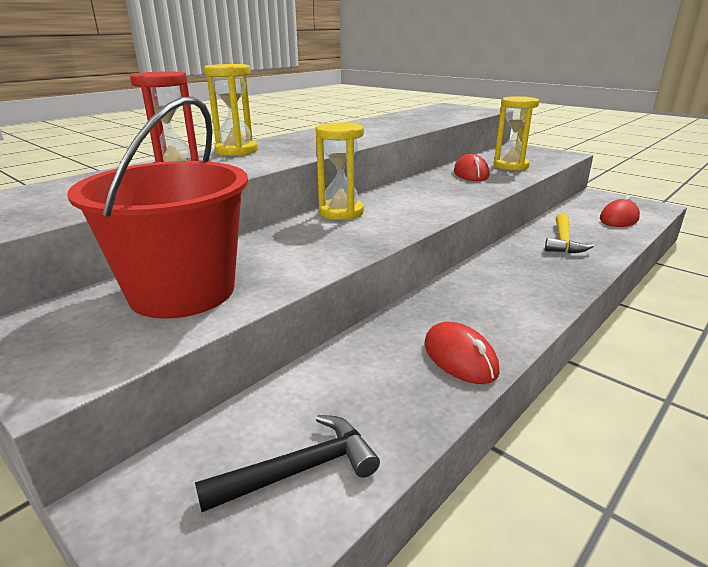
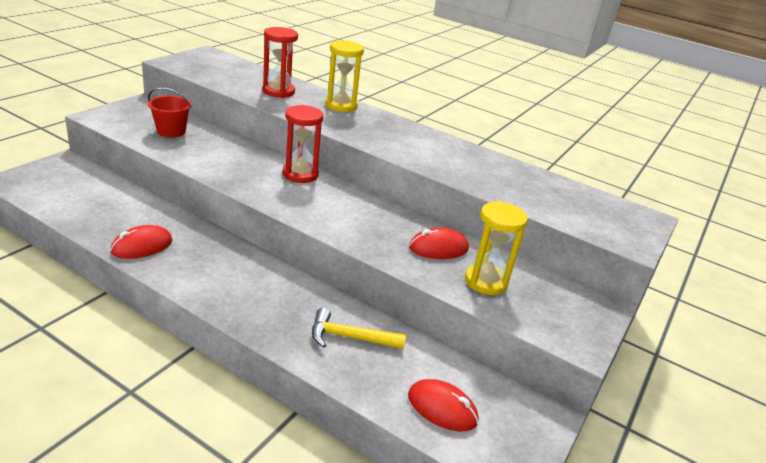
camera: 75 degrees right, 5 degrees up
(182, 291) = (171, 131): red bucket -> red bucket, size x0.50
(300, 470) = (65, 195): black hammer -> none
(341, 212) = (300, 174): yellow hourglass -> red hourglass

